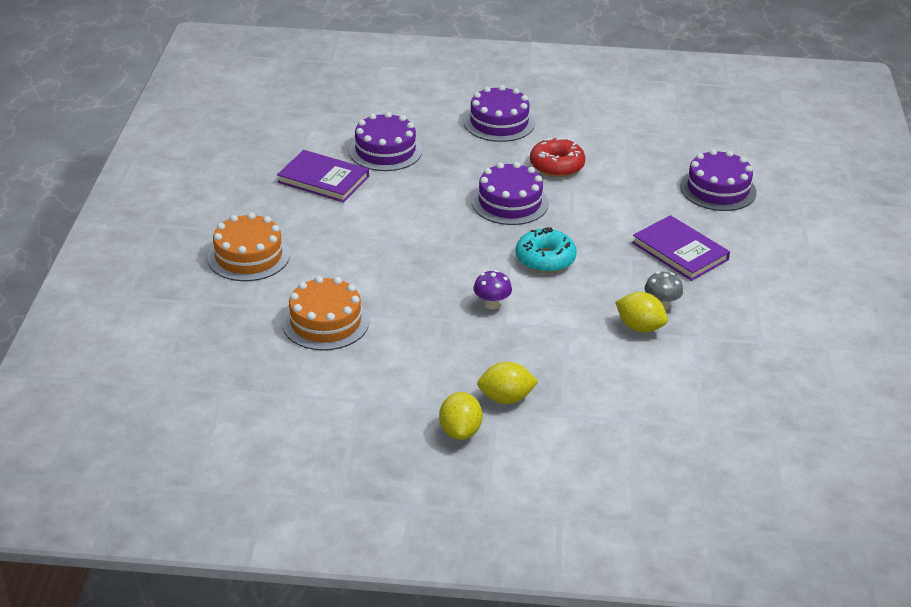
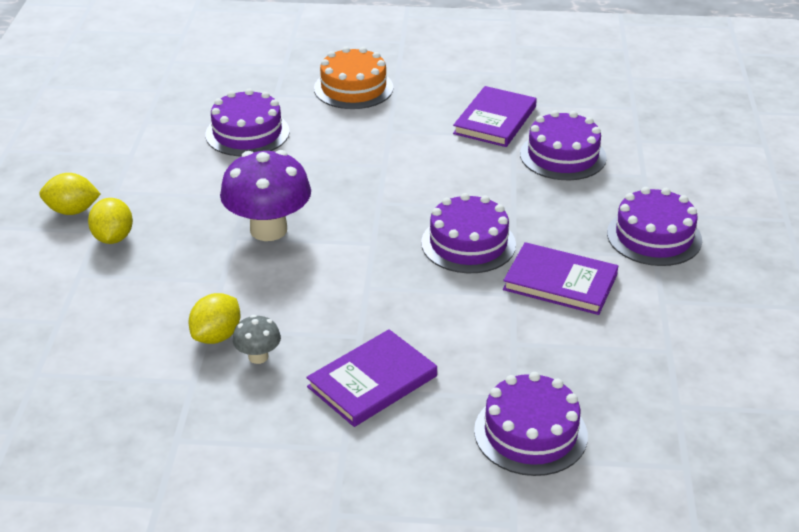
camera: 90 degrees right, 0 degrees up
(325, 322) = (247, 133): orange cake -> purple cake
(492, 304) = (268, 230): purple mushroom -> purple mushroom, size x2.11
(545, 259) = (352, 268): turquoise donut -> none
(556, 165) = (560, 282): red donut -> purple book

